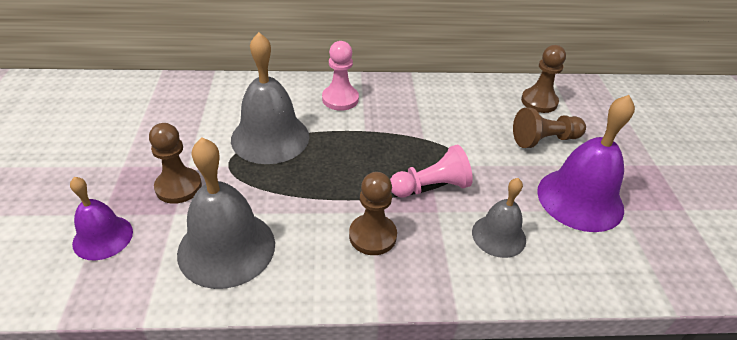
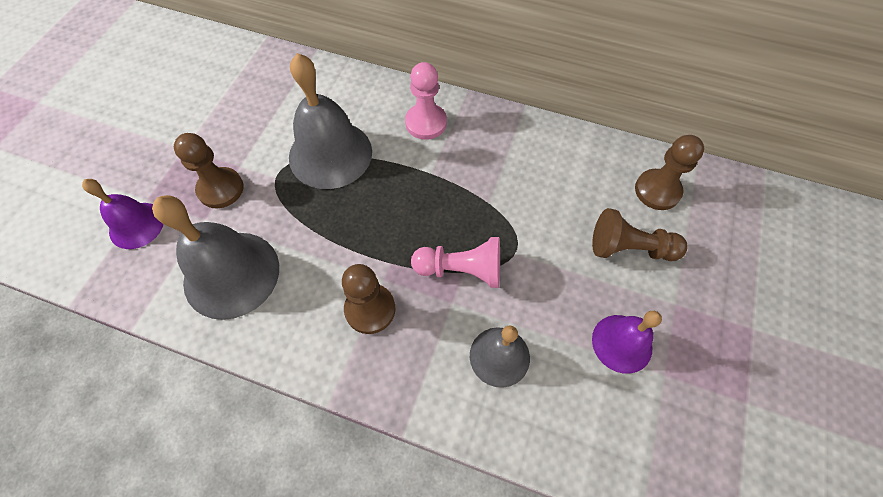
camera: 25 degrees right, 20 degrees up
(580, 199) = (622, 343): purple bell -> purple bell, size x0.59

